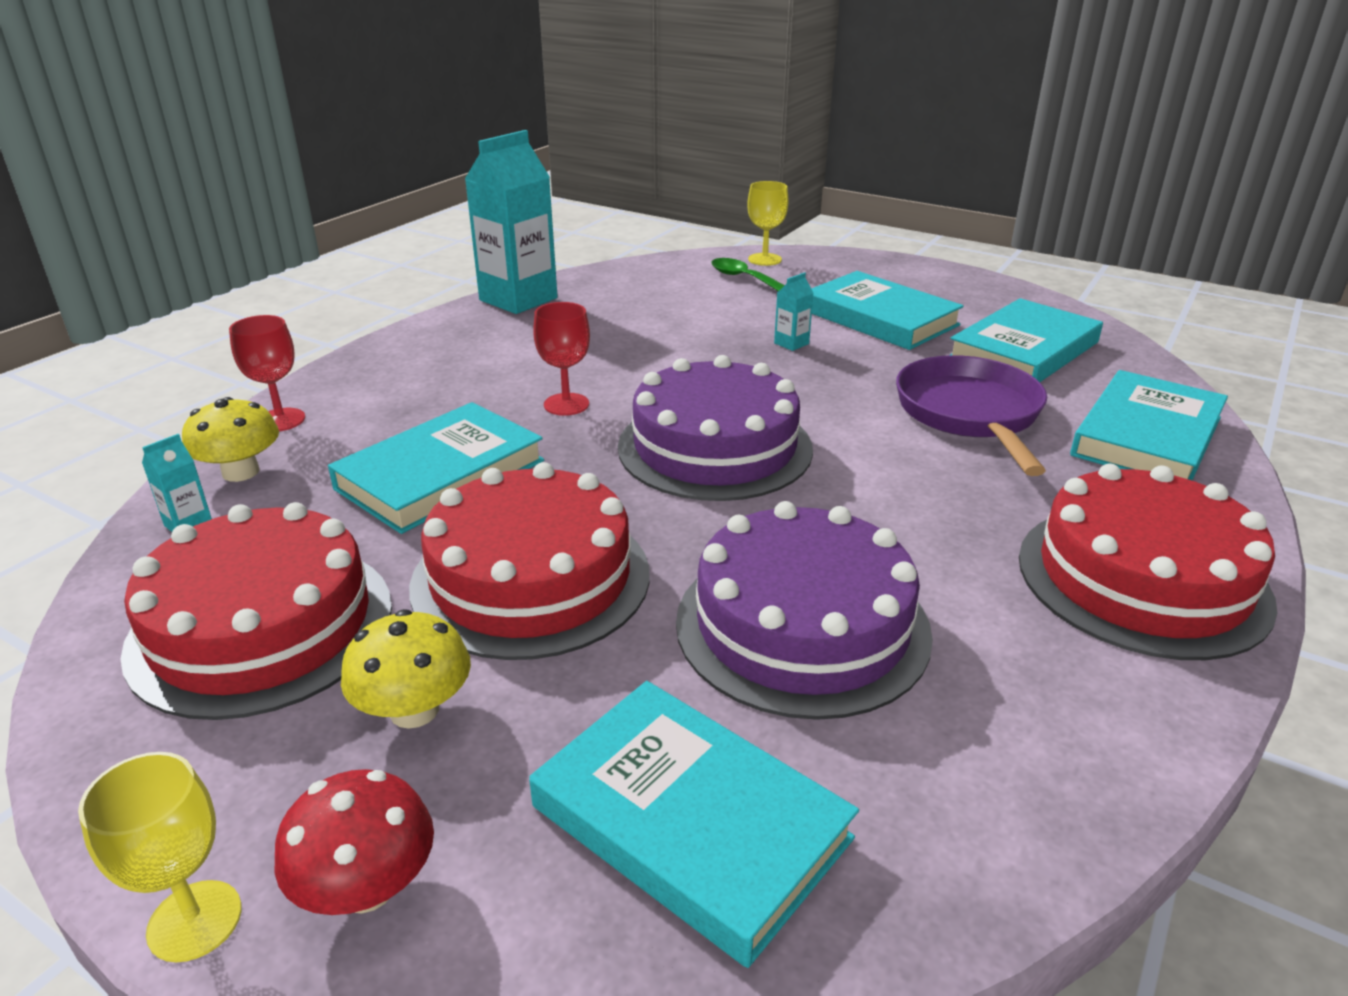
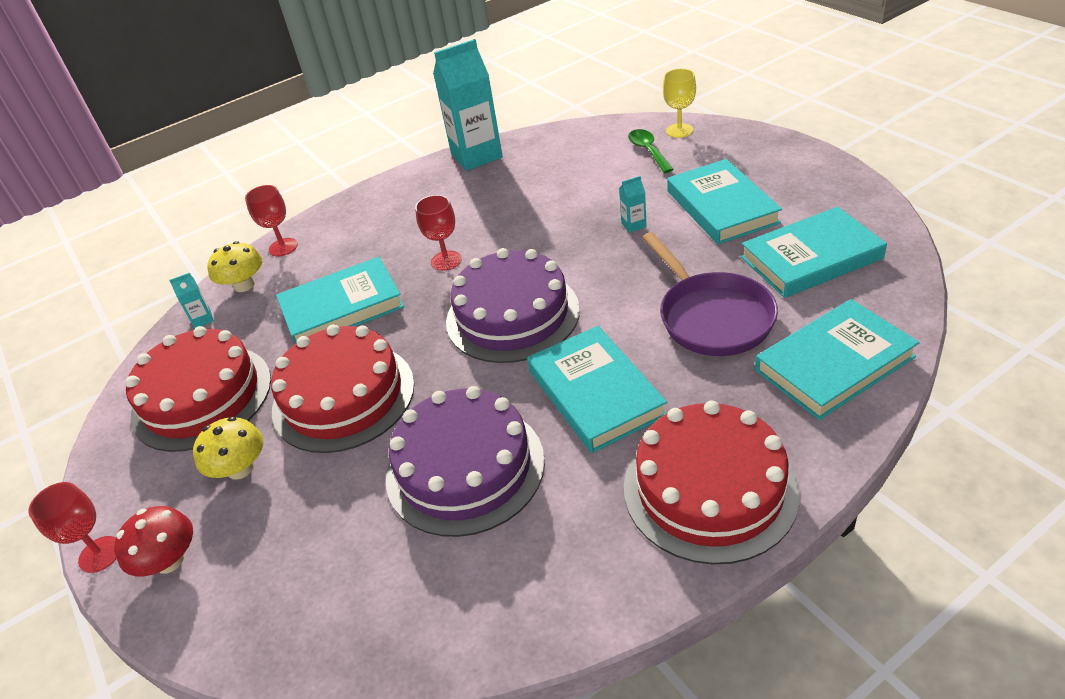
camera: 30 degrees right, 10 degrees up
(195, 920) = (100, 554): yellow goblet -> red goblet
(690, 822) = (322, 574): turquoise book -> turquoise book (595, 393)
(970, 414) = (712, 317): purple pan -> purple pan turned 135 degrees clockwise

